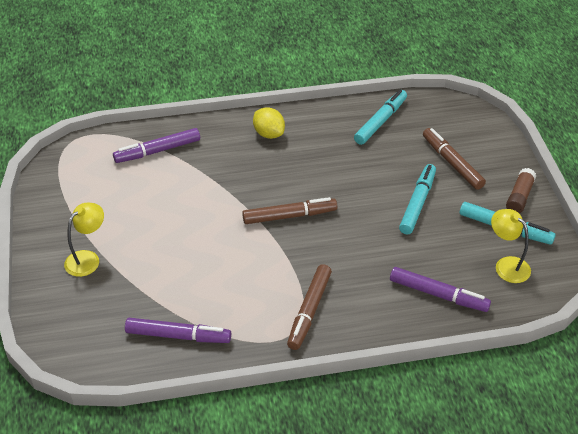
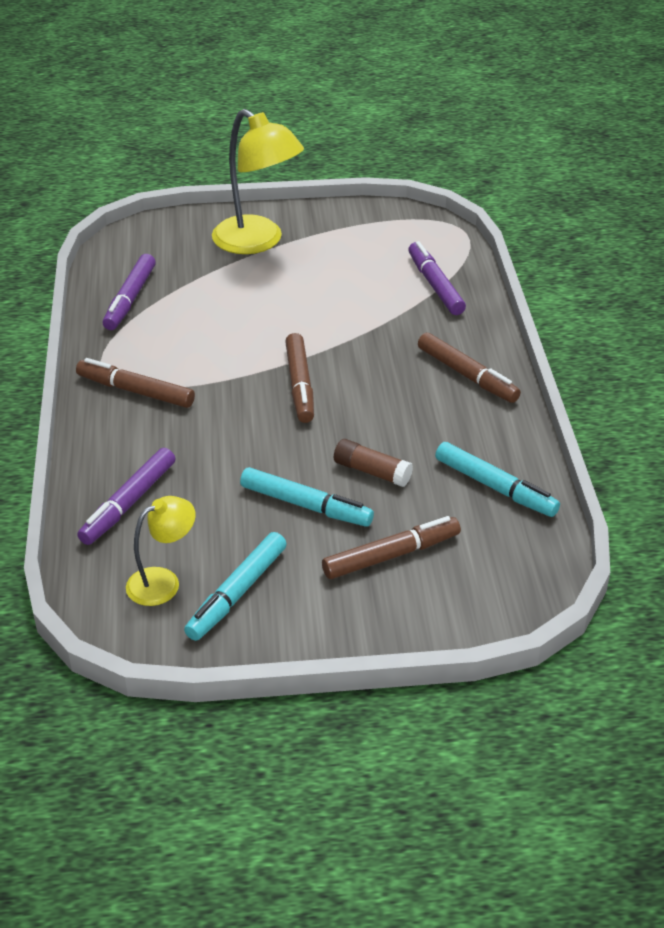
camera: 95 degrees right, 5 degrees down
(87, 259) = (258, 242): yellow lamp -> yellow lamp, size x1.80
(269, 134) = (467, 375): yellow lemon -> brown marker
(519, 197) = (303, 623): brown glue stick -> brown glue stick (372, 472)

